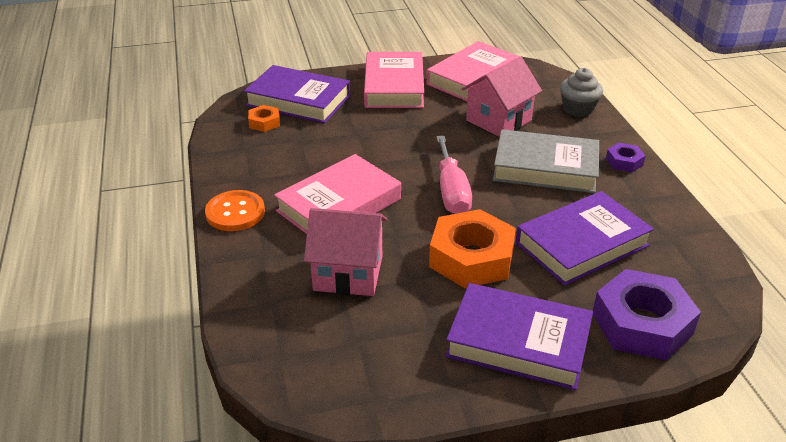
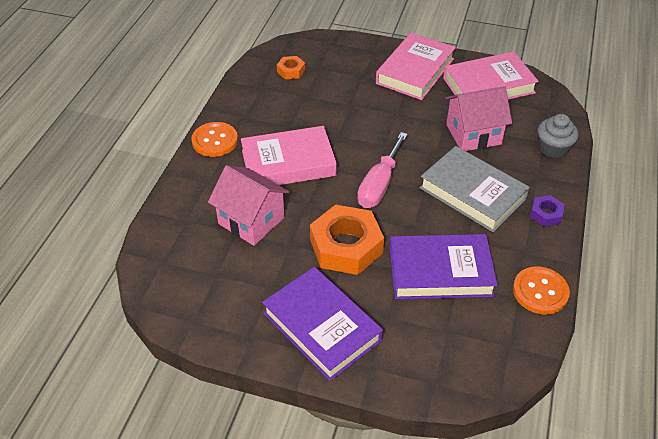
camera: 30 degrees right, 10 degrees up
(298, 100) = (330, 59): purple book -> none
(642, 324) = (425, 356): purple nut -> none
(682, 225) = (540, 291): none -> orange button

